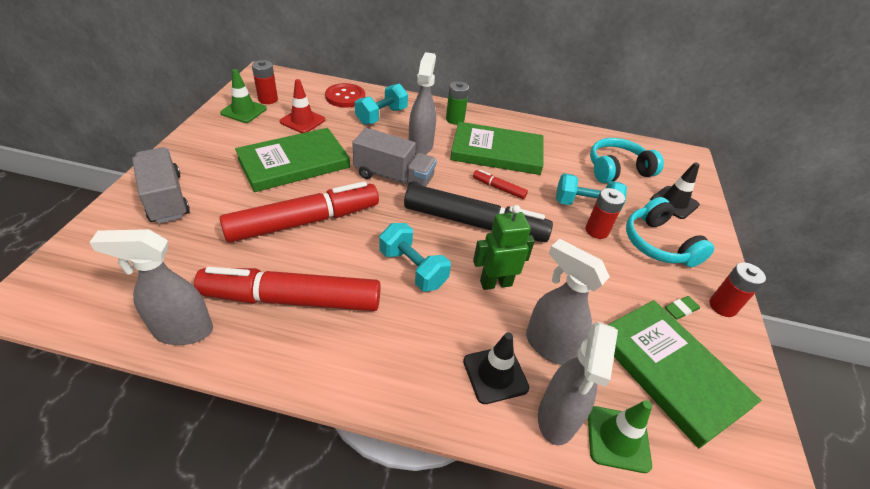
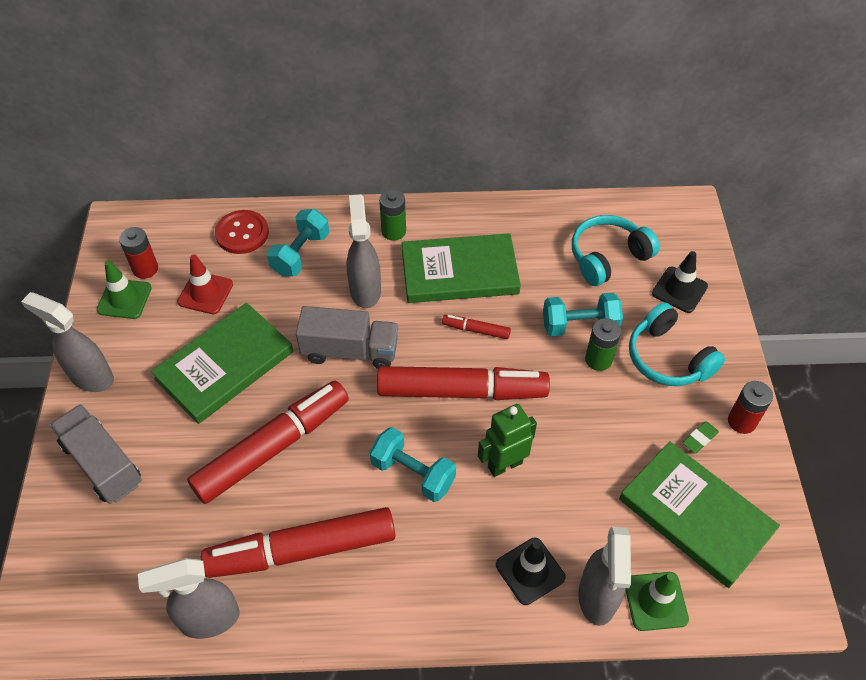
camera: 10 degrees left, 10 degrees up
(474, 223) = (462, 391): black marker -> red marker
(549, 346) = (574, 523): grey spray bottle -> grey spray bottle (91, 377)
(597, 231) = (598, 359): red battery -> green battery

